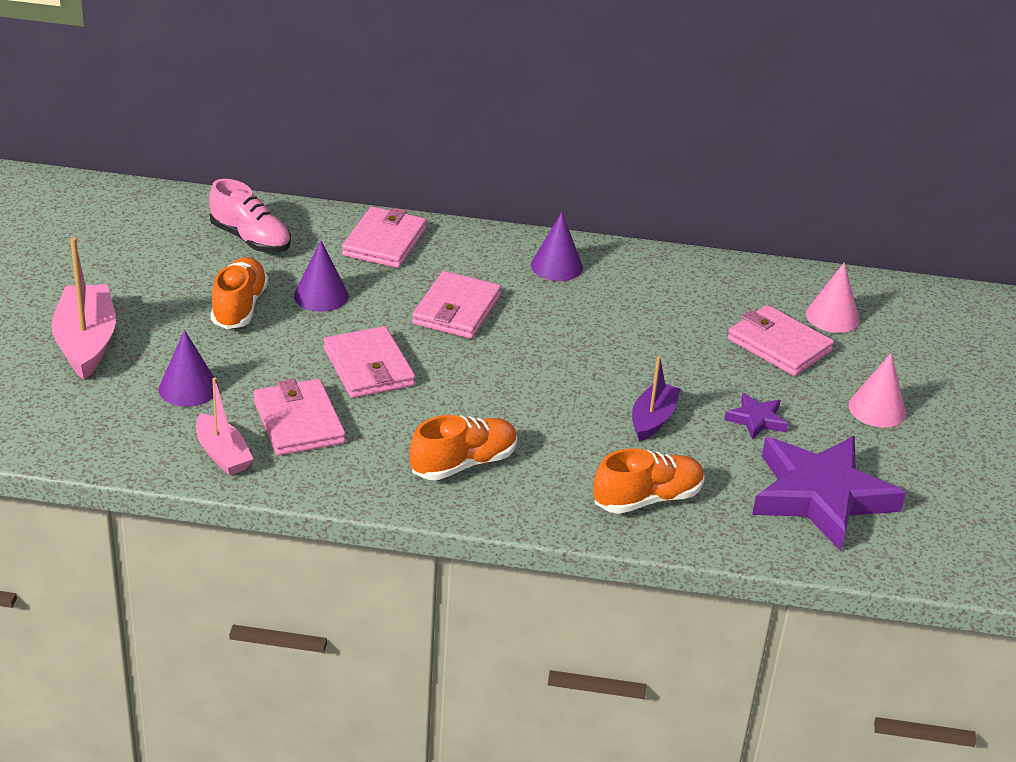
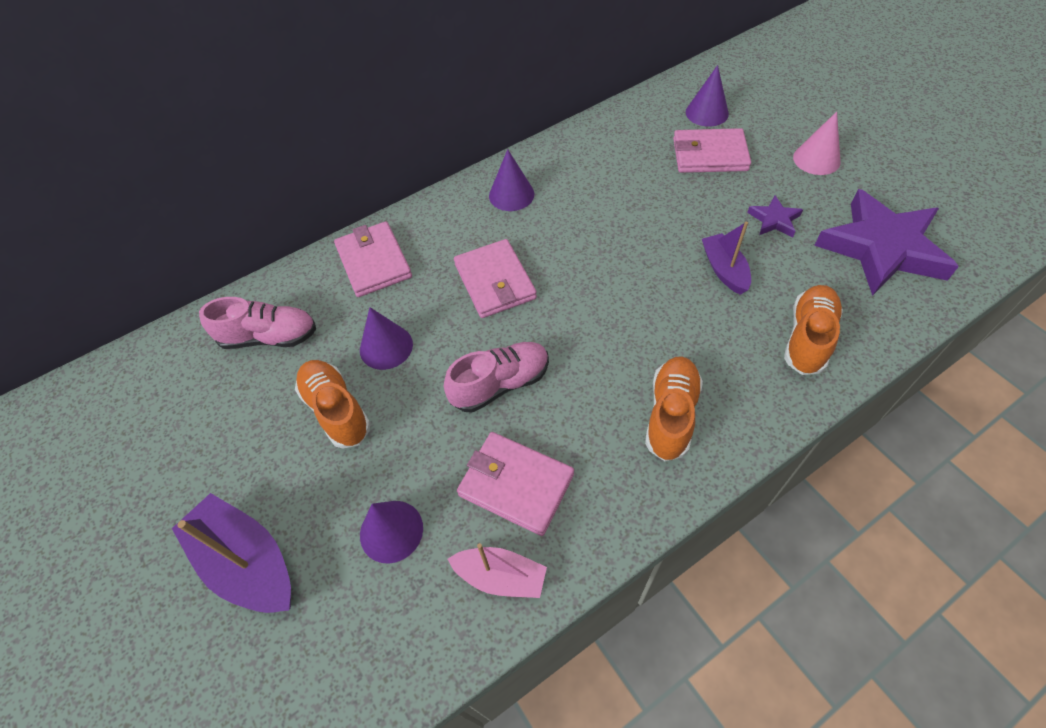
camera: 35 degrees left, 20 degrees up
(86, 343) = (247, 562): pink boat -> purple boat
(368, 367) = (500, 384): pink wallet -> pink shoe
(832, 317) = (707, 113): pink cone -> purple cone

